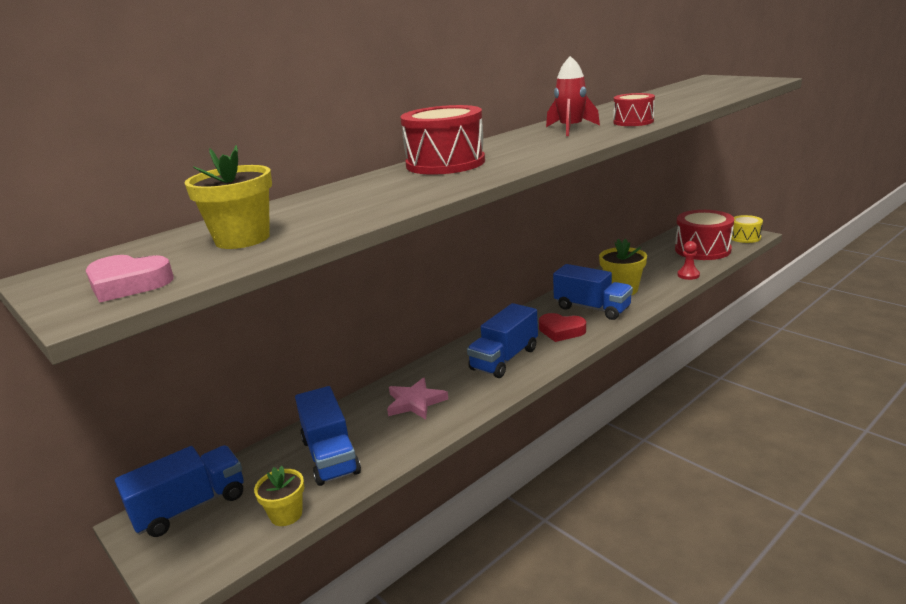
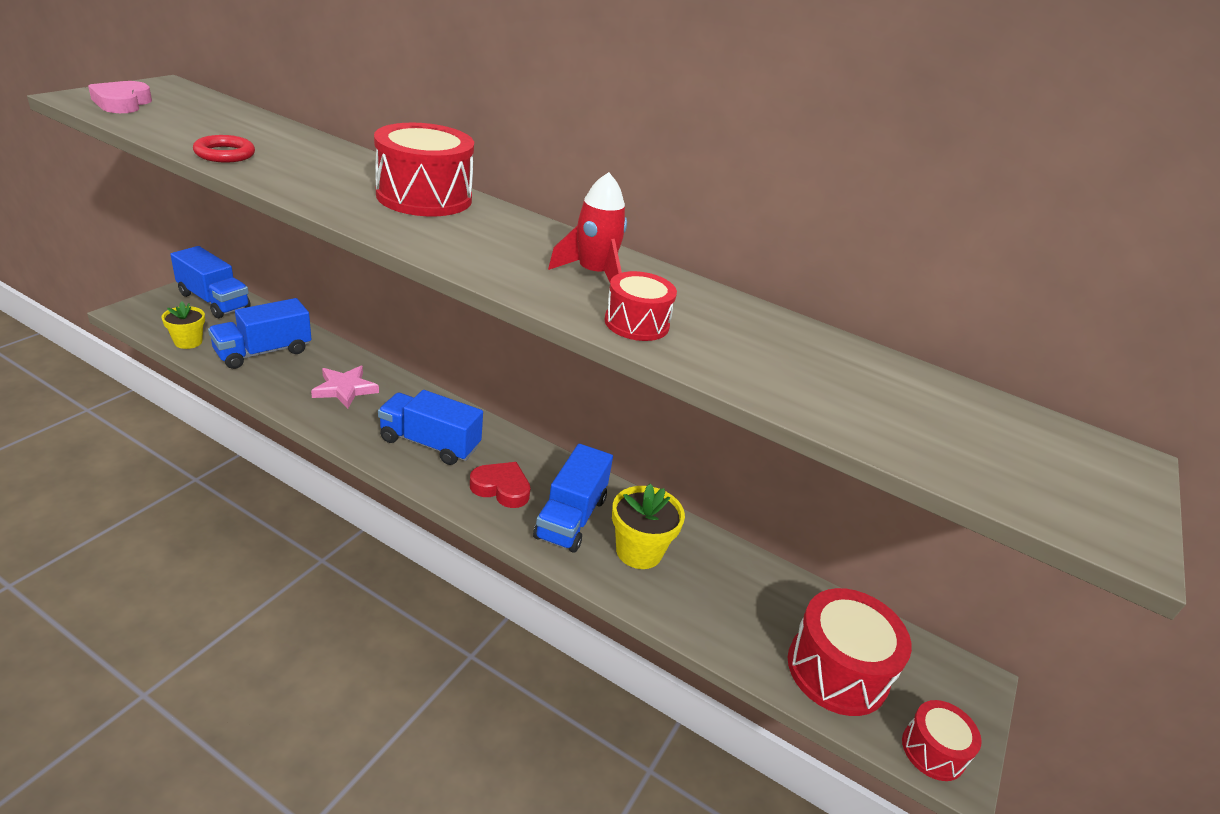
camera: 65 degrees right, 10 degrees up
(242, 239) = (204, 127): yellow flower pot -> none
(336, 222) = (225, 154): none -> red ring
(561, 331) = (501, 488): red heart -> red heart turned 105 degrees clockwise
(688, 275) = (713, 637): red pawn -> none
(745, 237) = (933, 750): yellow drum -> red drum

